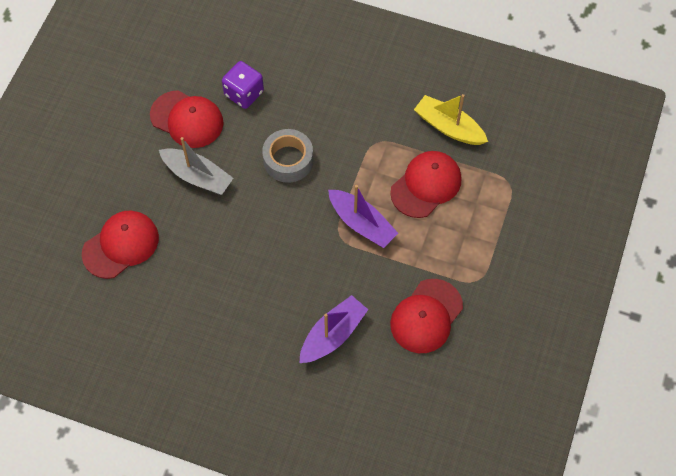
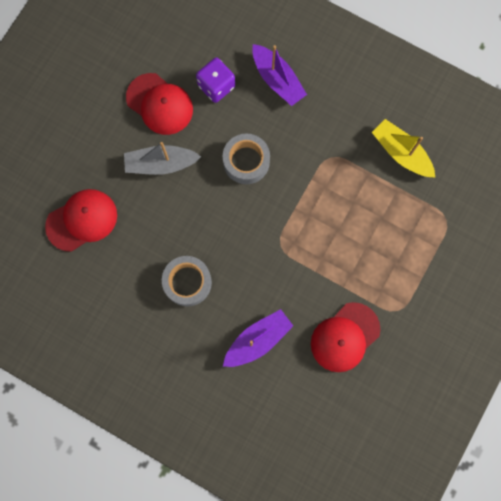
camera: 10 degrees right, 15 degrees up
(197, 176) = (161, 164): grey boat -> grey boat turned 135 degrees clockwise
(246, 289) = (187, 282): none -> grey tape
(361, 223) = (302, 236): purple boat -> purple boat (277, 80)
(426, 185) = (369, 208): red cap -> none

